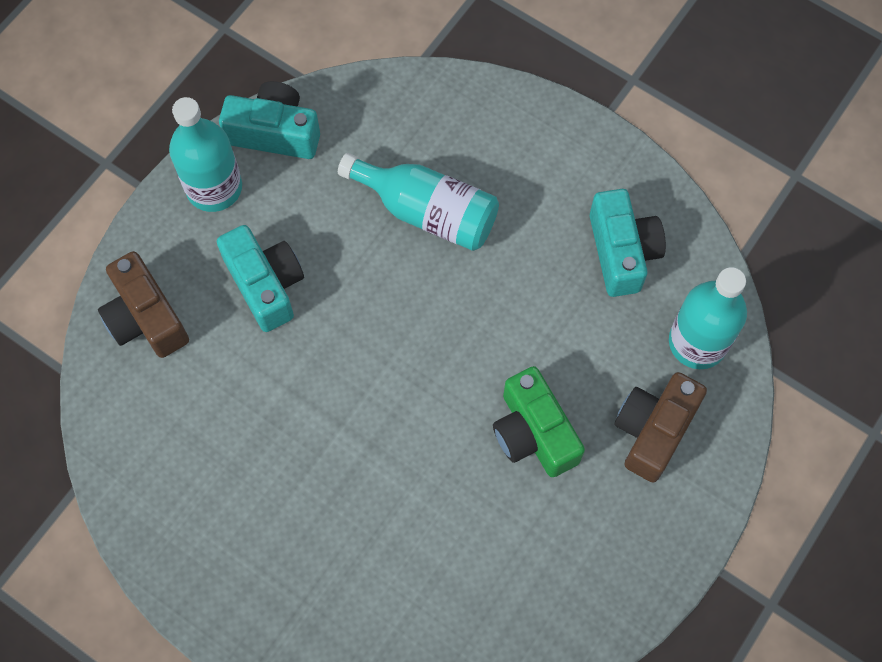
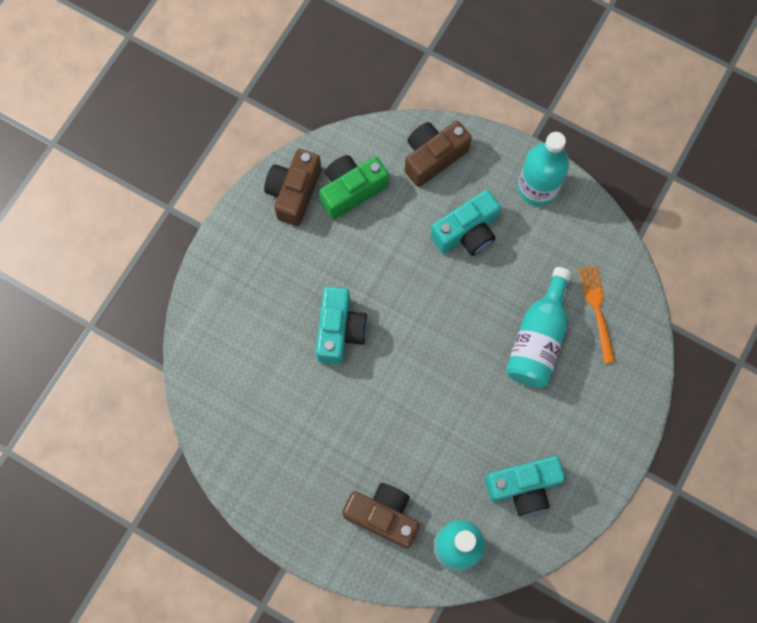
camera: 85 degrees right, 5 degrees up
(168, 519) = (294, 192): none -> brown camera
(275, 132) = (588, 223): turquoise camera -> turquoise camera (339, 330)
(396, 137) = (597, 310): none -> orange fork
(533, 433) = (374, 428): green camera -> green camera (351, 190)

